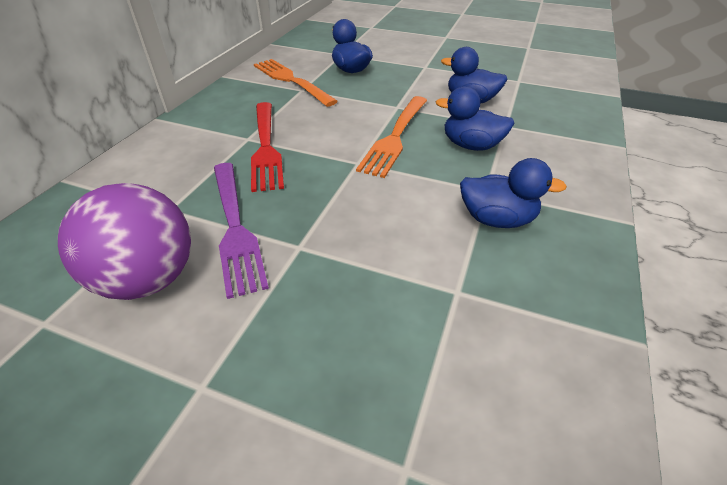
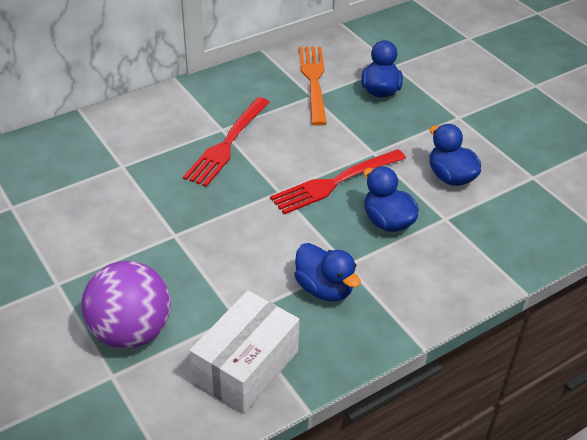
camera: 35 degrees right, 0 degrees up
(148, 279) = (77, 209): purple ball -> purple ball (131, 331)
(235, 227) = (150, 200): purple fork -> none
(395, 137) = (335, 182): orange fork -> red fork
(532, 339) = (246, 366): none -> white box

